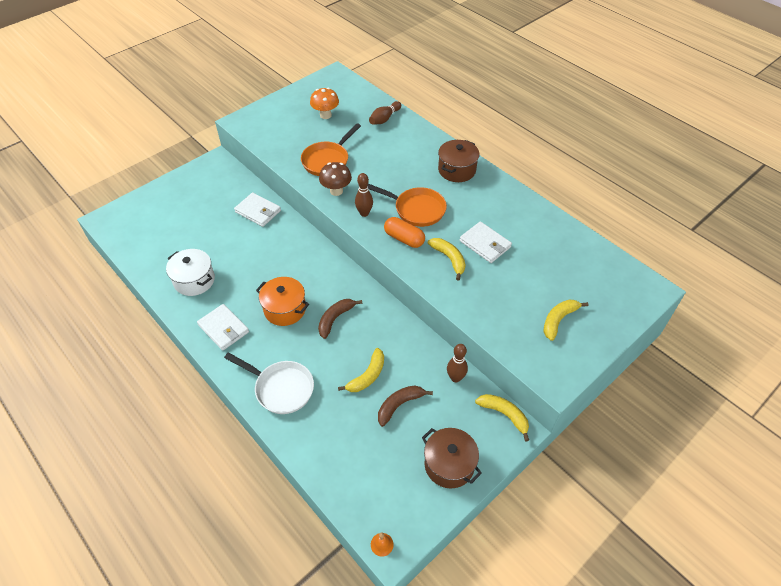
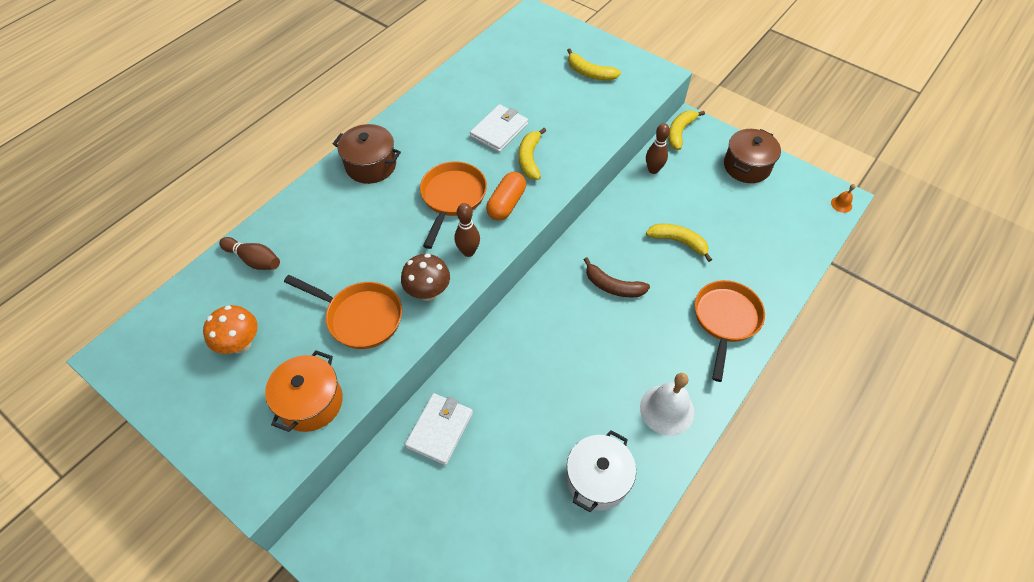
camera: 100 degrees left, 5 degrees up
(223, 329) = (667, 409): white wallet -> white bell
(281, 388) = (725, 320): white pan -> orange pan
(285, 309) = (614, 344): orange pot -> orange pot (311, 402)
(399, 405) = (702, 210): brown banana -> none
(449, 259) = (530, 159): yellow banana -> yellow banana turned 45 degrees counterclockwise

